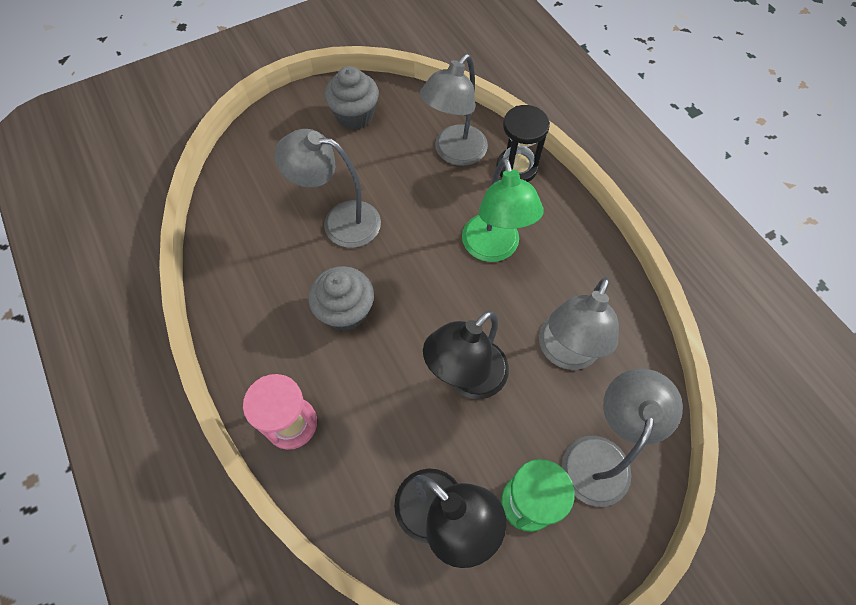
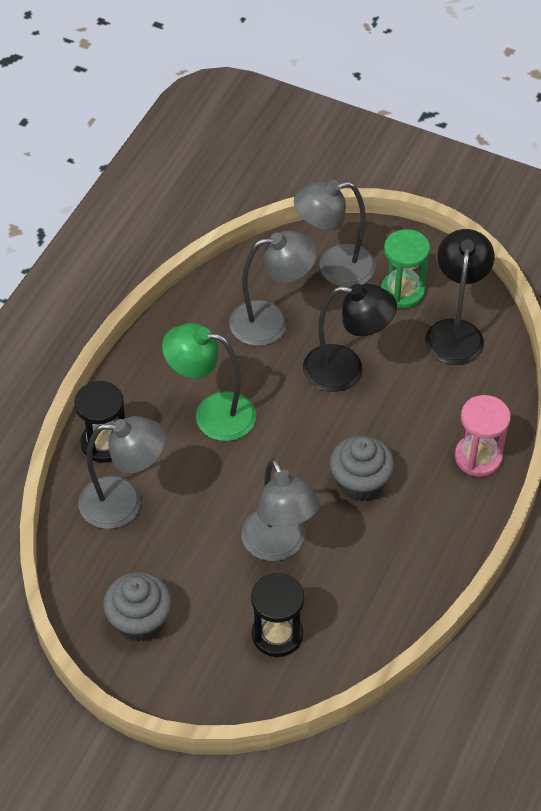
camera: 125 degrees left, 10 degrees down
(275, 180) = (277, 634): none -> black hourglass
(493, 249) = (212, 414): green lamp -> green lamp turned 120 degrees counterclockwise

